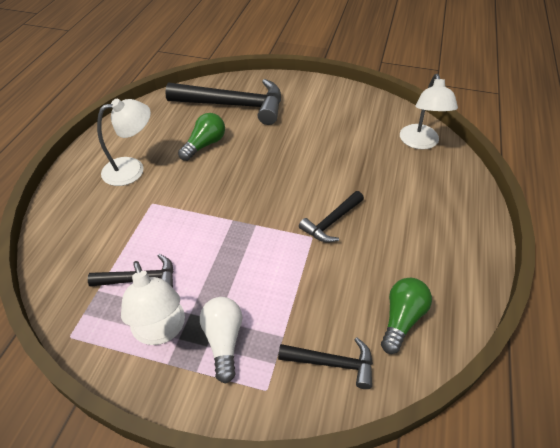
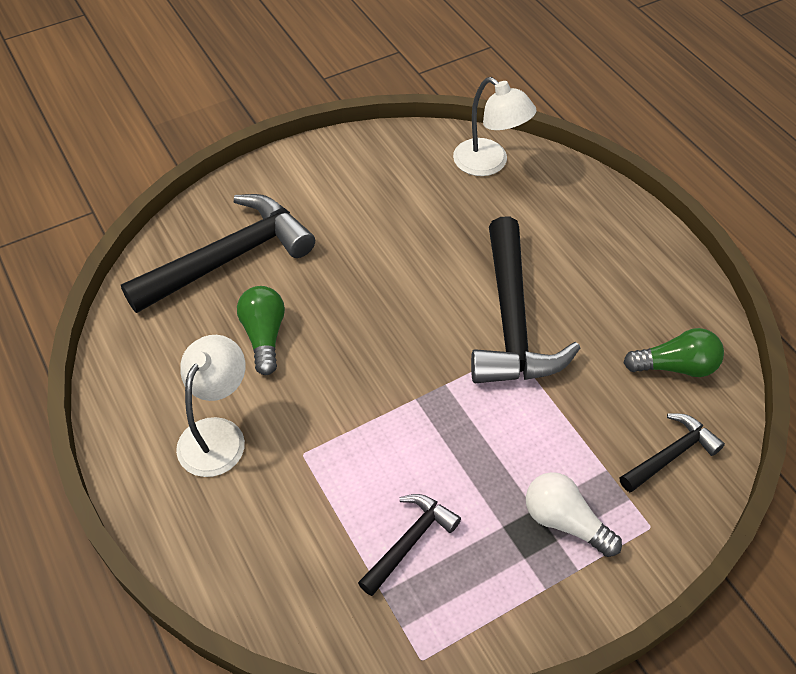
camera: 45 degrees left, 5 degrees up
(161, 331) = (500, 568): white lamp -> none
(331, 222) = (512, 321): black hammer -> black hammer, size x1.94
(401, 319) = (675, 366): green light bulb -> green light bulb turned 105 degrees clockwise

